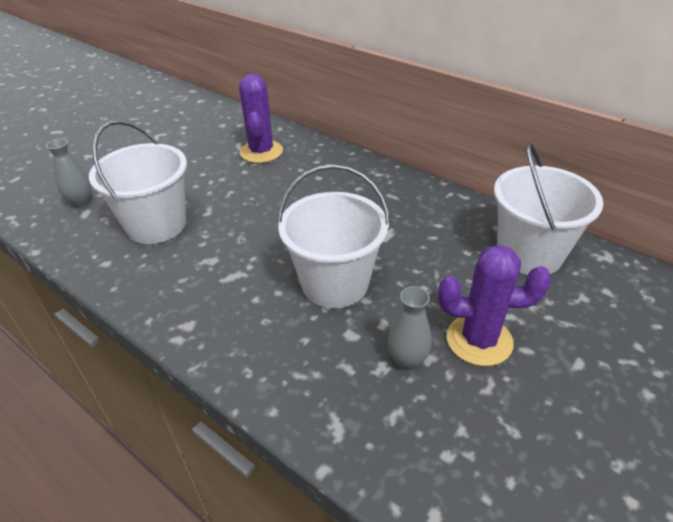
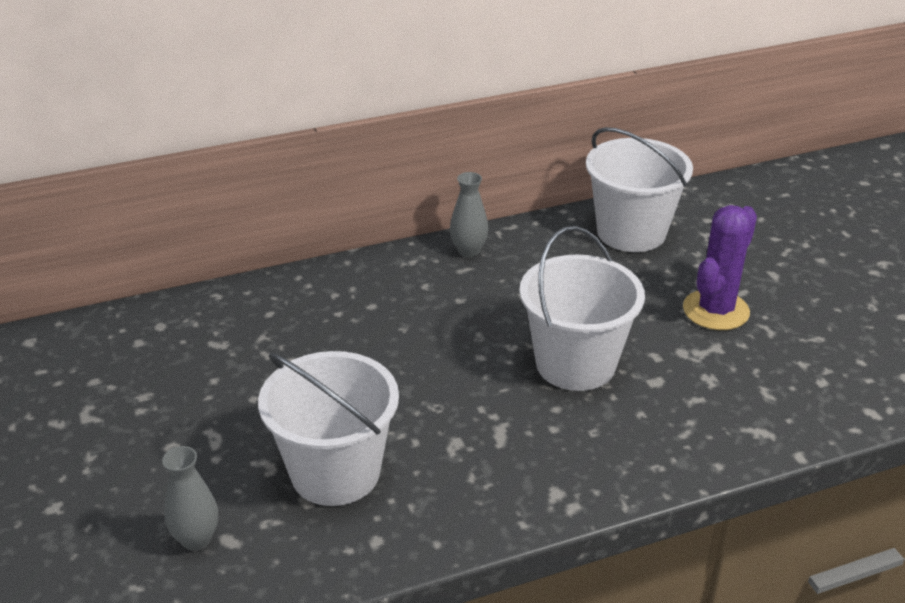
camera: 60 degrees left, 5 degrees down
(261, 152) = (260, 330): purple cactus -> none
(407, 361) = (712, 360): grey vase -> grey vase (468, 251)

